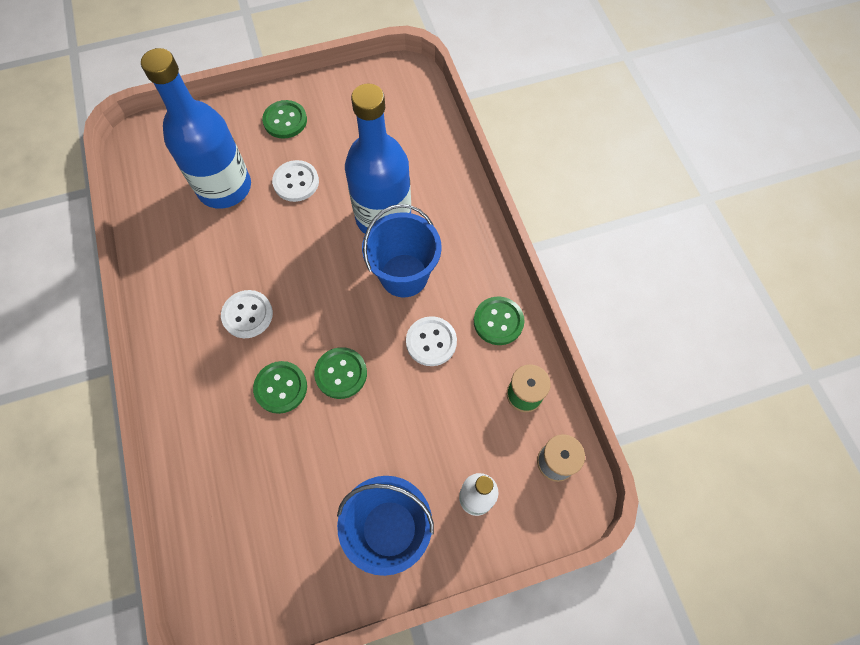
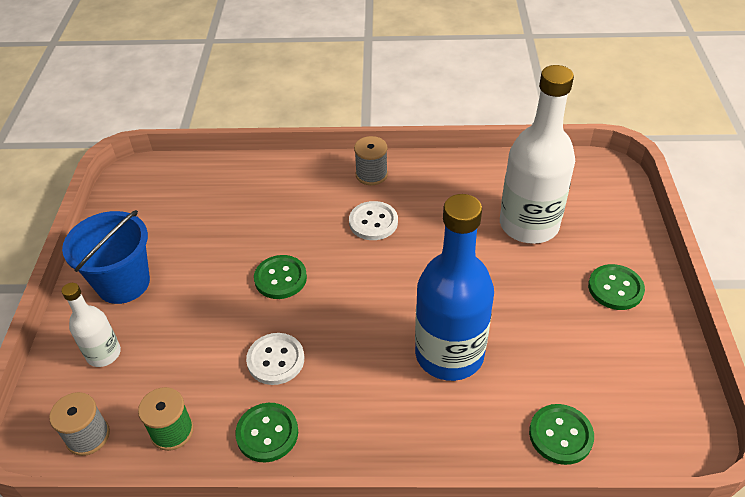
camera: 110 degrees right, 20 degrees down
(176, 338) = (371, 174): none -> grey spool
(224, 187) = (529, 225): blue bottle -> white bottle
(281, 387) = (290, 234): green button -> green button (560, 435)
(296, 182) = (521, 283): white button -> none
(404, 275) = (365, 355): blue bucket -> none

